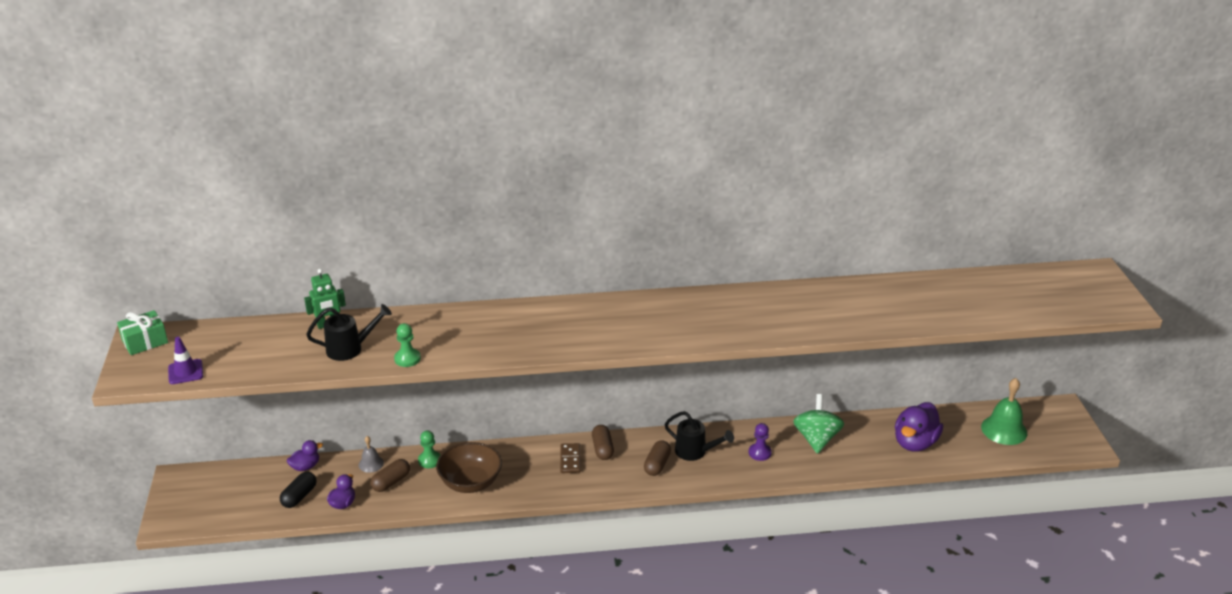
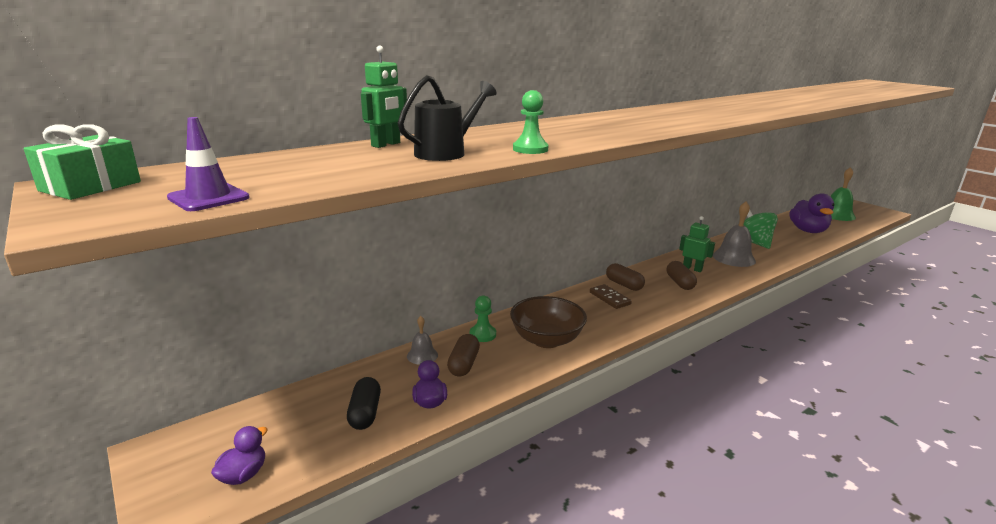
camera: 30 degrees left, 10 degrees down
(305, 466) = (344, 381): purple duck -> purple duck (243, 475)
(695, 452) = (692, 269): black watering can -> green robot
(759, 453) = (734, 258): purple pawn -> grey bell

